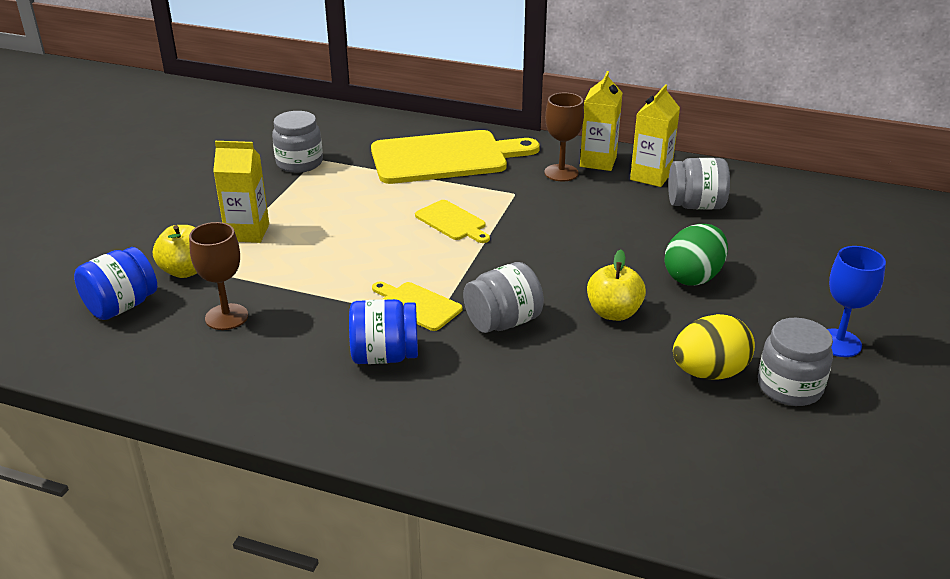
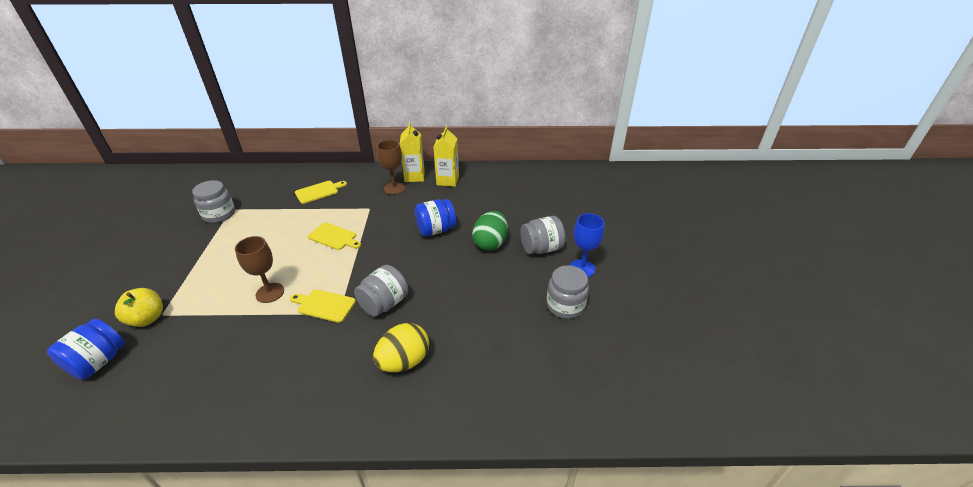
camera: 20 degrees left, 5 degrees up
(226, 317) = (186, 350): brown goblet -> brown goblet (270, 293)
(247, 232) = (190, 276): yellow carton -> none
(385, 356) = (310, 351): blue jar -> blue jar (436, 230)
(445, 157) = (318, 191): yellow cutting board -> yellow cutting board, size x0.47
(613, 313) = (451, 279): yellow apple -> none
(696, 205) = (478, 195): grey jar -> grey jar (541, 248)
(709, 373) = (518, 308): yellow egg -> yellow egg (404, 361)

